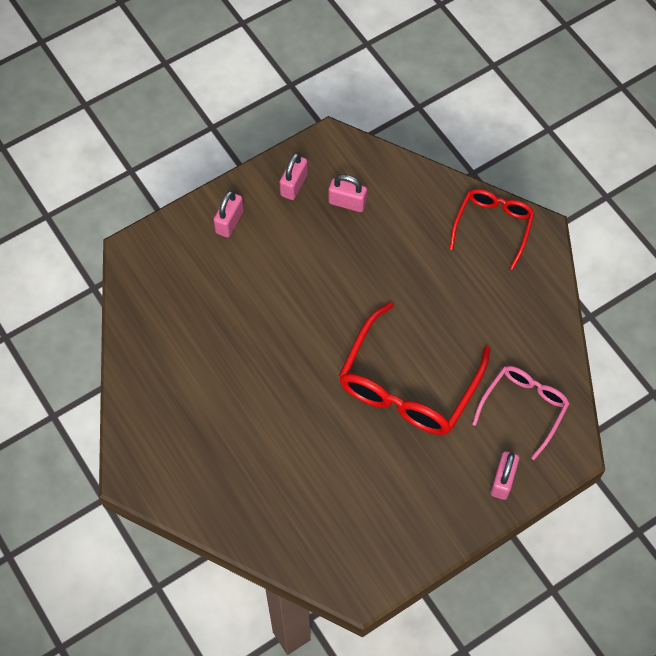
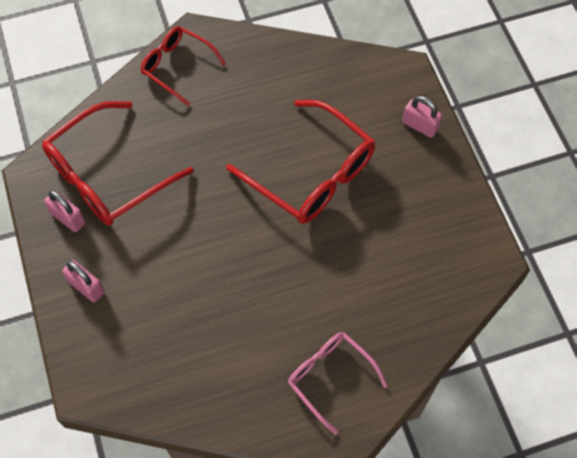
camera: 75 degrees left, 0 degrees up
(347, 202) = (106, 176): pink padlock -> red glasses
(524, 407) = (357, 92): pink glasses -> pink glasses (329, 377)

